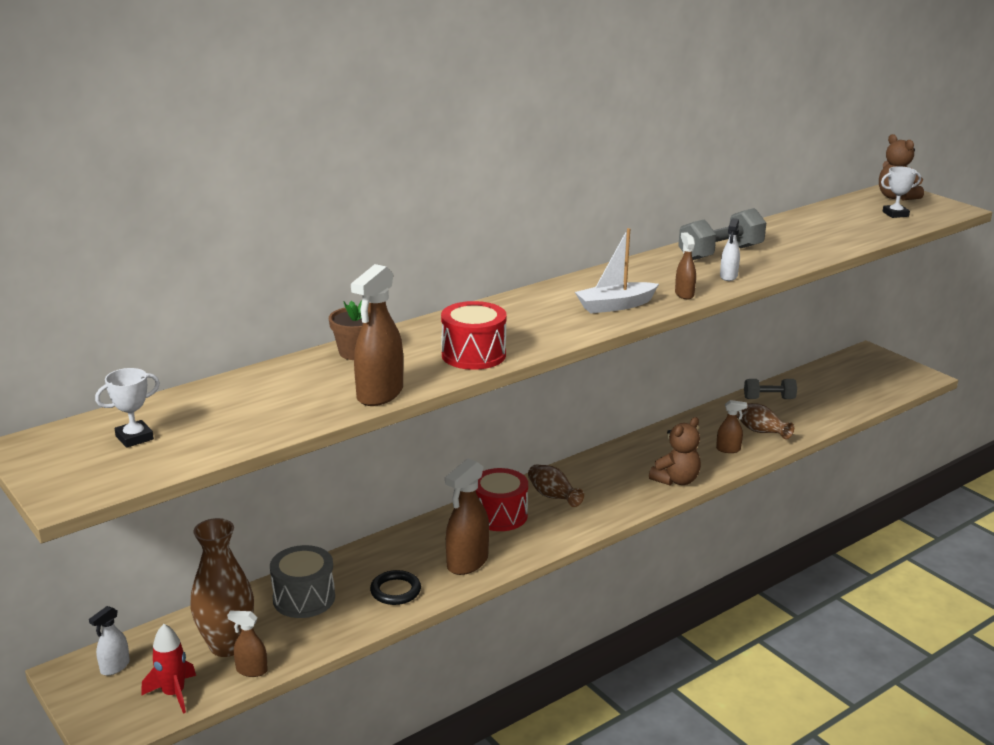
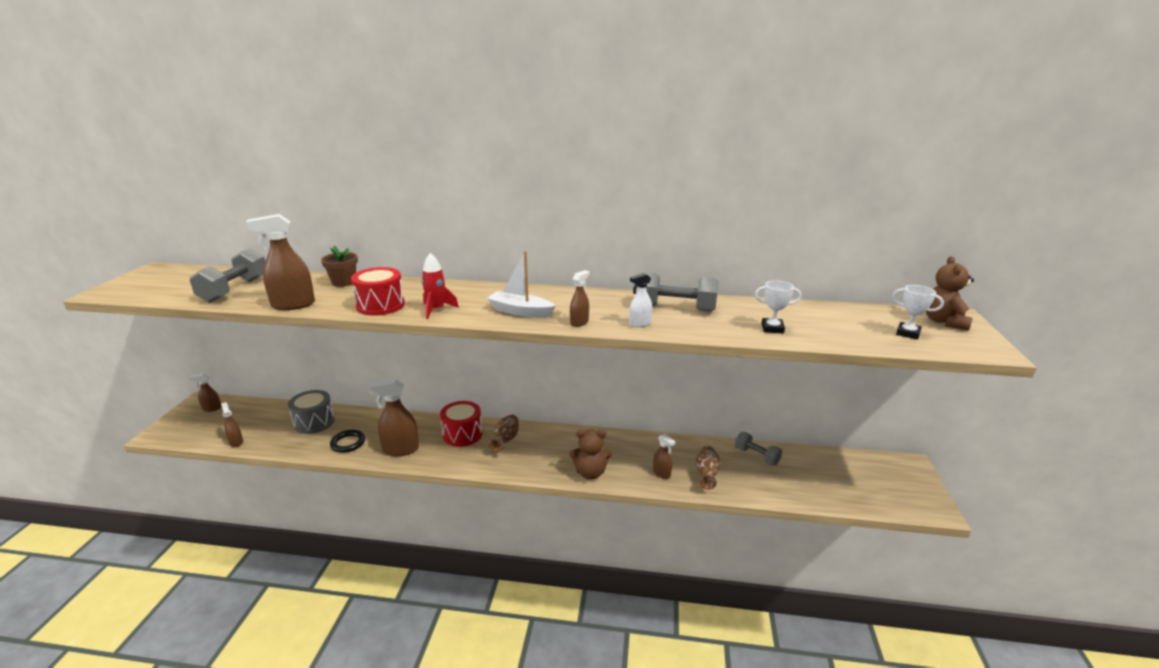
camera: 45 degrees right, 0 degrees up
(115, 667) = (211, 408): white spray bottle -> brown spray bottle
(134, 438) = (181, 281): white trophy -> white trophy (772, 328)
(173, 694) = (200, 433): red rocket -> red rocket (436, 310)
(227, 645) = (252, 425): brown vase -> none
(249, 413) = (234, 290): none -> grey dumbbell

